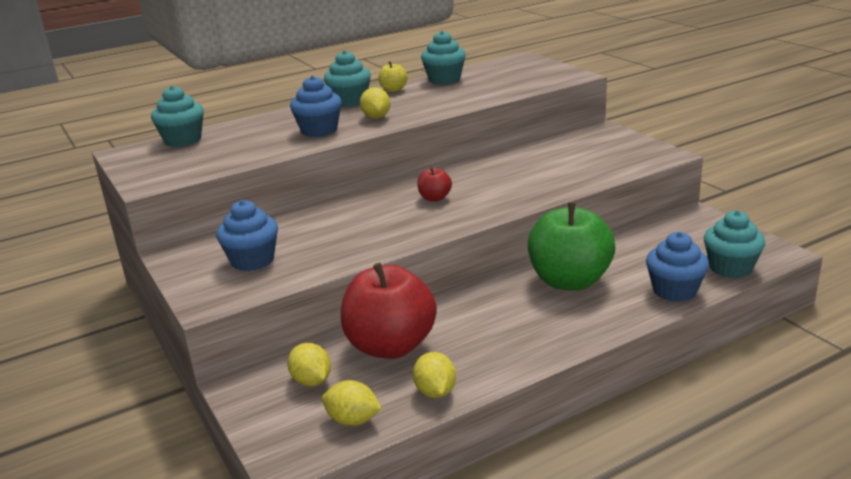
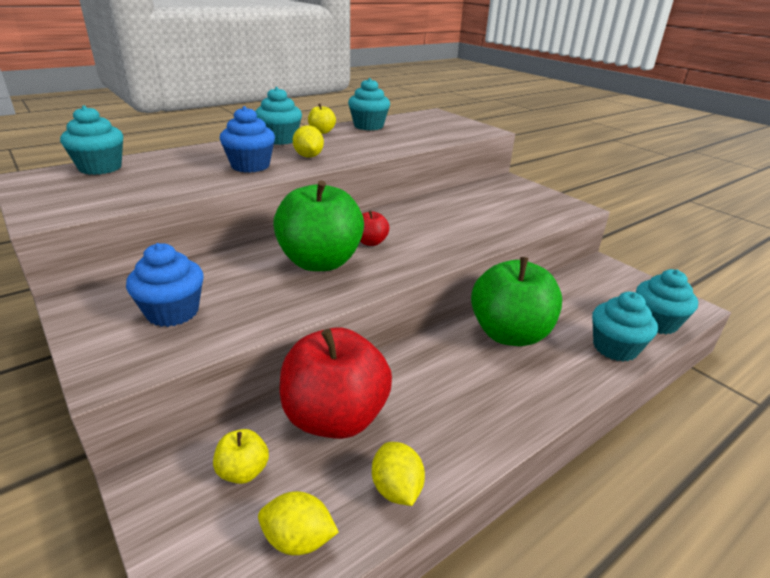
camera: 10 degrees left, 5 degrees up
(311, 381) = (243, 471): yellow lemon -> yellow apple
(383, 217) = (320, 262): none -> green apple
(674, 290) = (615, 348): blue cupcake -> turquoise cupcake

